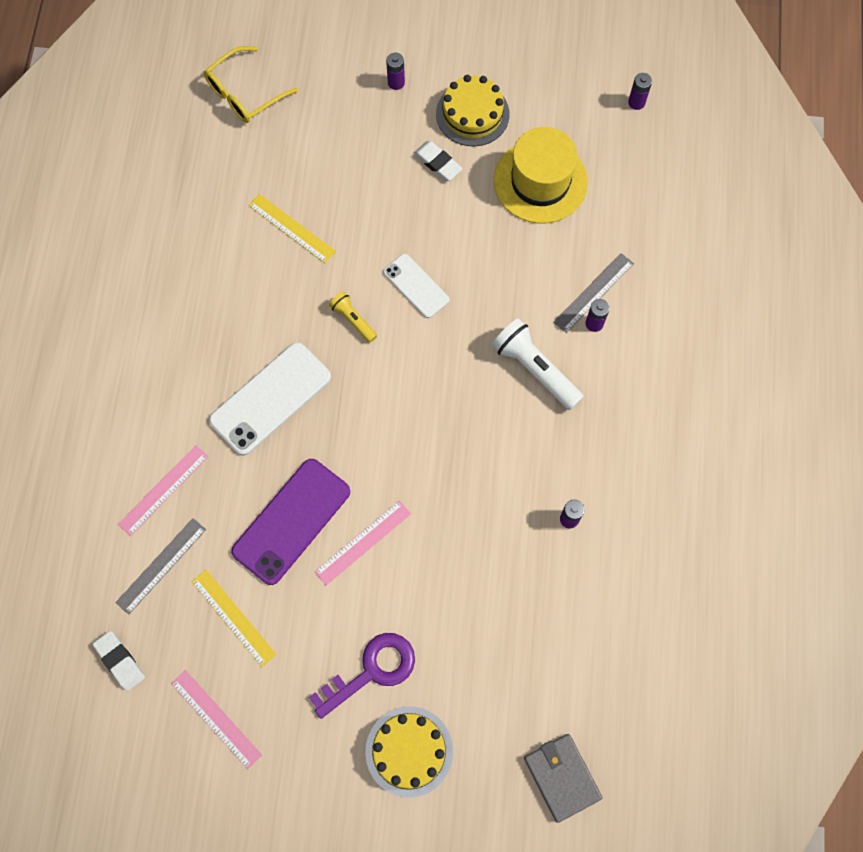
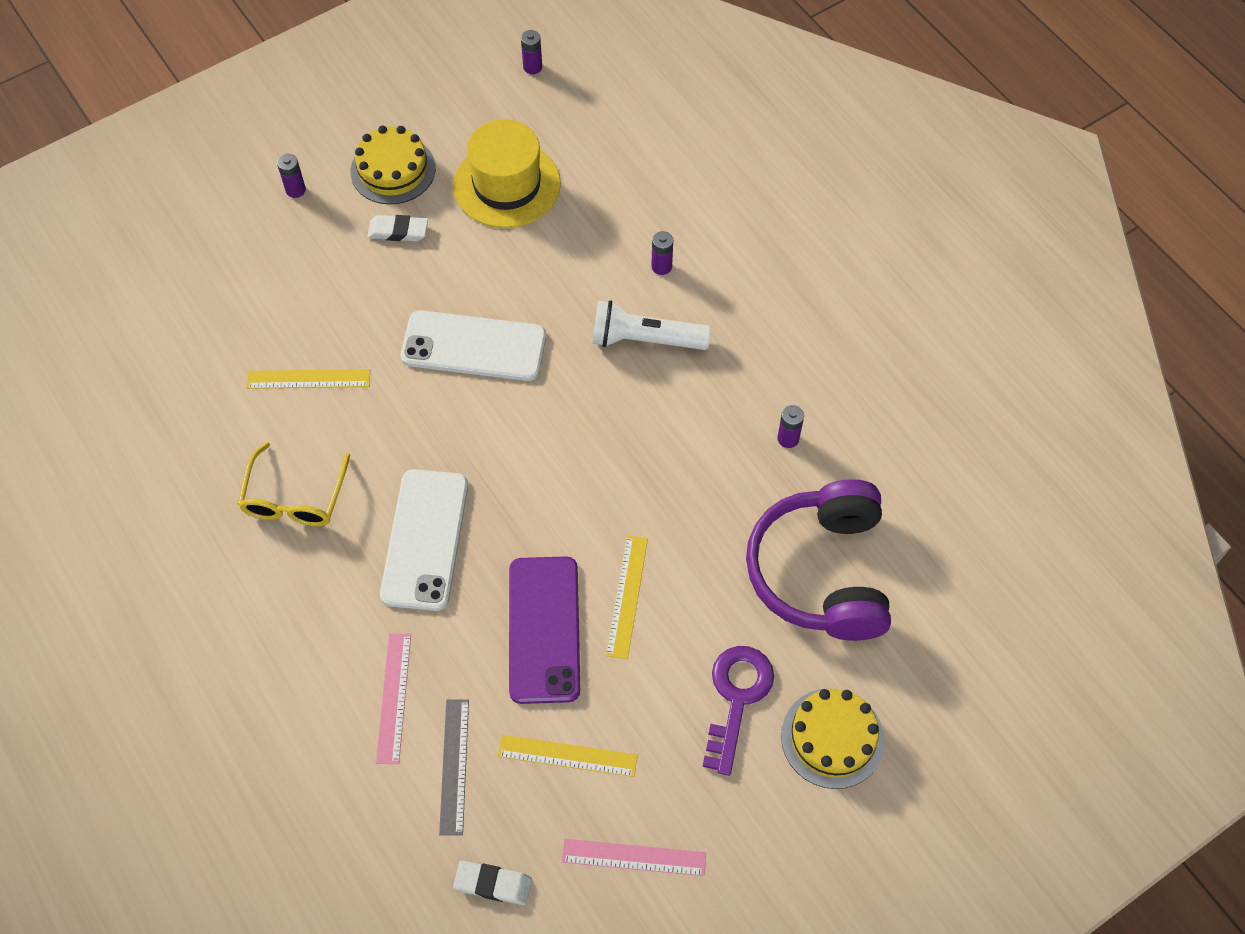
camera: 40 degrees left, 10 degrees down
(244, 94) = (151, 295): yellow glasses -> yellow glasses (294, 498)
(353, 320) = (441, 416): yellow flashlight -> none
(363, 542) = (627, 596): pink ruler -> yellow ruler
(416, 286) = (474, 346): white phone -> white phone, size x1.70
(505, 633) = (822, 572): none -> purple headphones
(562, 777) = (978, 651): grey wallet -> none
(593, 292) = (638, 242): grey ruler -> none

